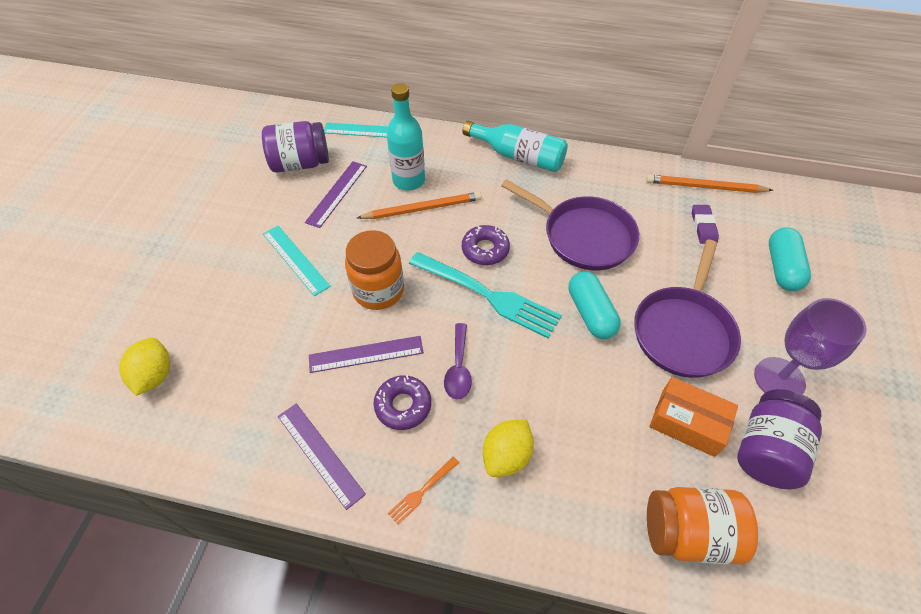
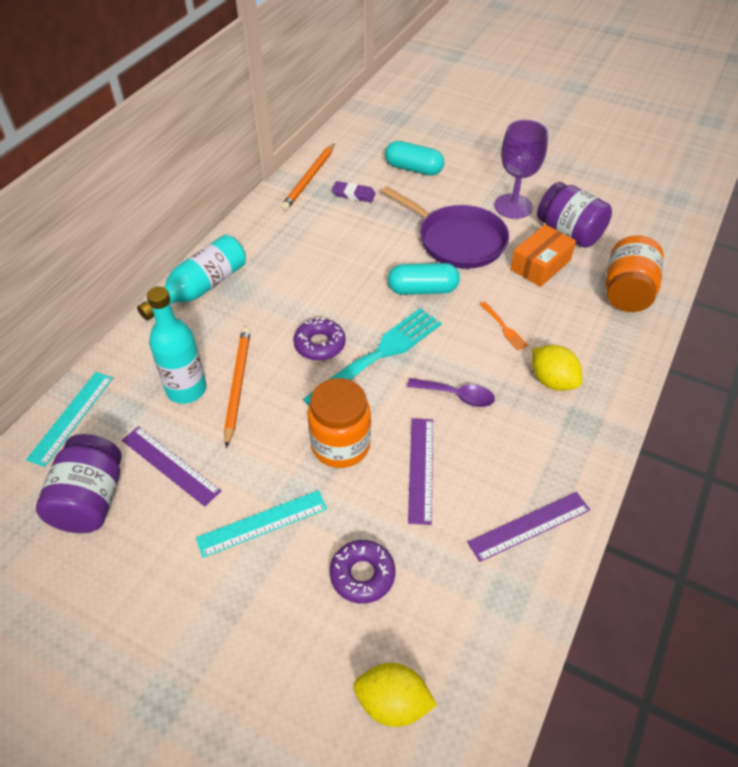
camera: 75 degrees left, 5 degrees down
(403, 405) = (488, 447): purple donut -> purple donut (362, 575)
(422, 491) = (578, 447): orange fork -> orange fork (503, 327)
(584, 236) = (333, 269): purple pan -> none

